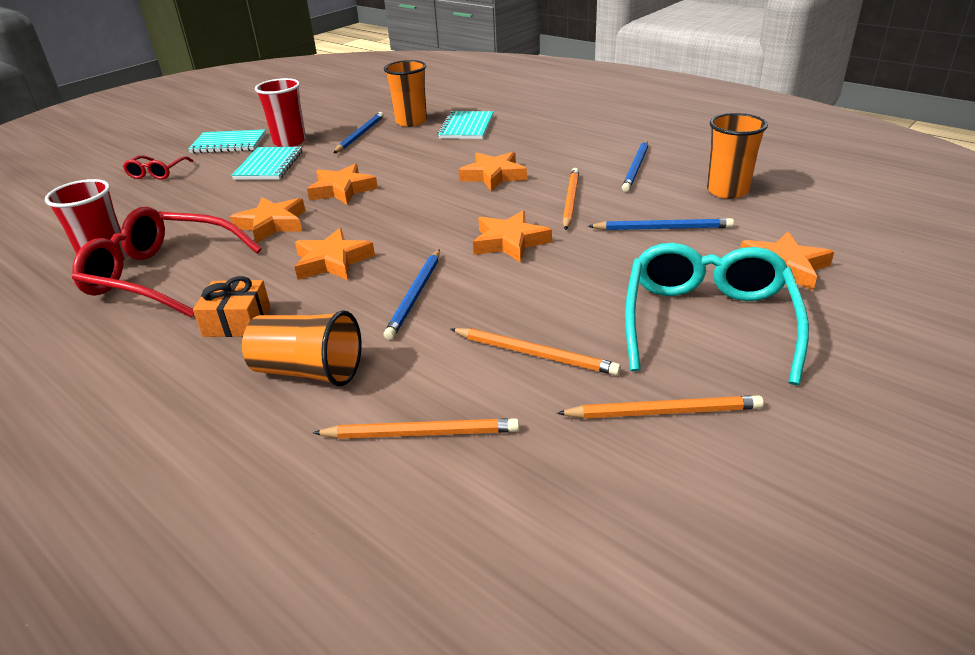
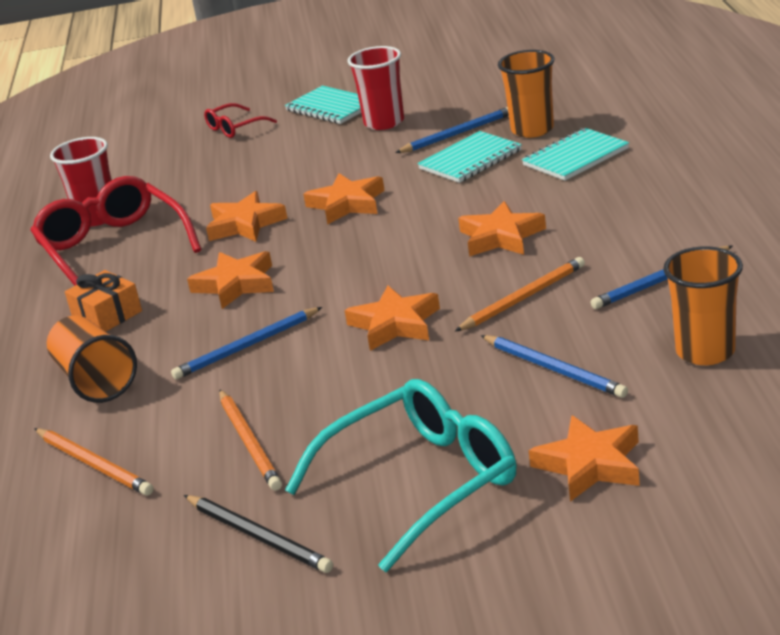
camera: 45 degrees right, 5 degrees down
(269, 165) = (328, 149): turquoise notebook -> turquoise notebook (470, 160)
(662, 412) = (258, 536): orange pencil -> black pencil

